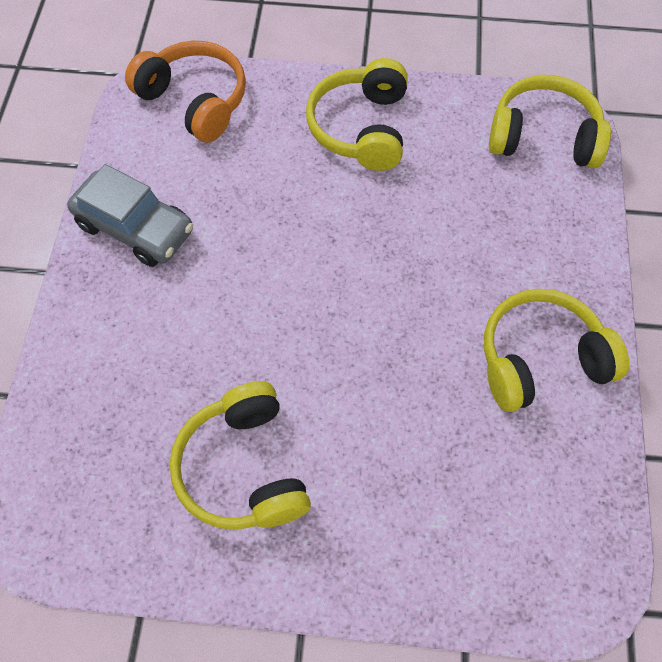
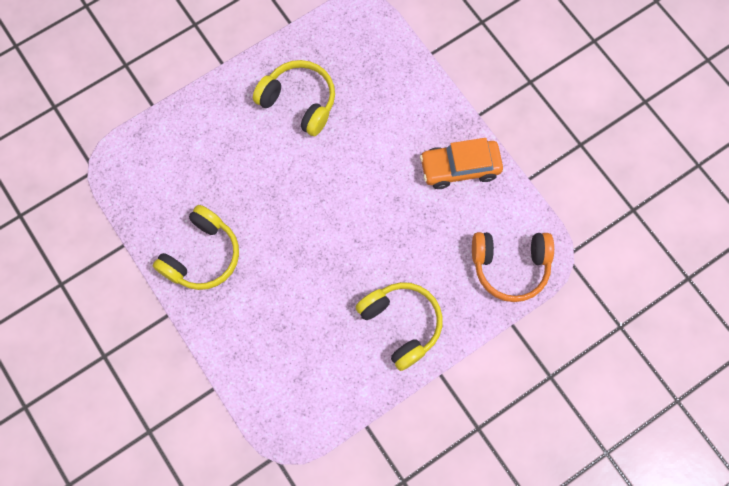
camera: 140 degrees right, 10 degrees up
(135, 228) = (460, 167): grey car -> orange car
(543, 137) = (292, 404): yellow headphones -> none

